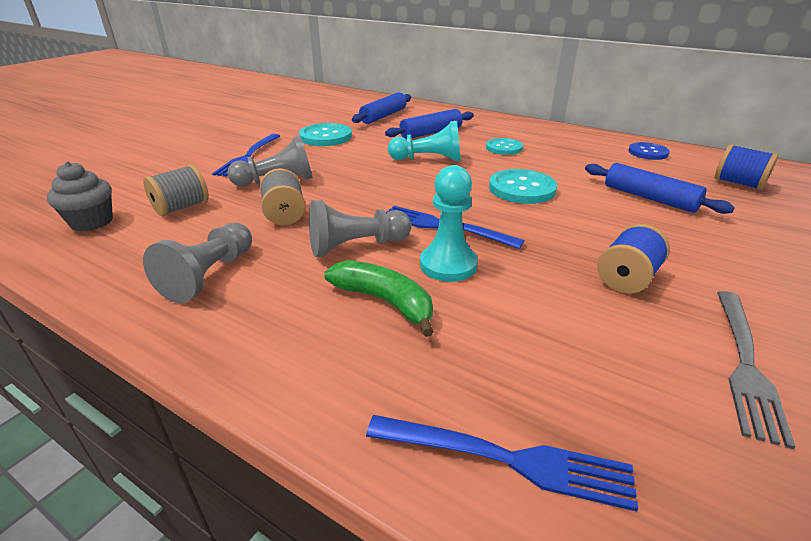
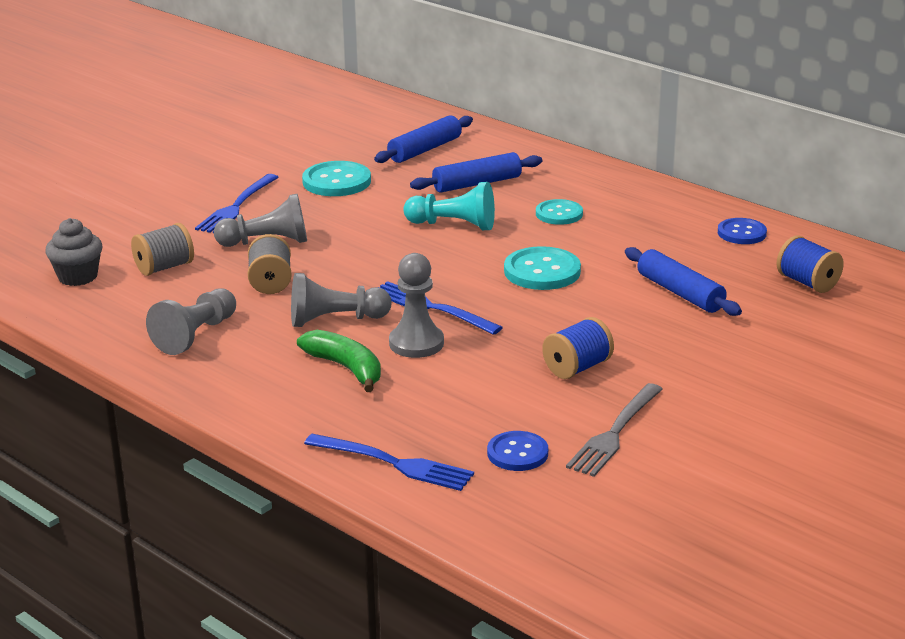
camera: 10 degrees right, 5 degrees down
(448, 265) = (416, 343): turquoise pawn -> grey pawn
(659, 415) = (517, 453): none -> blue button

